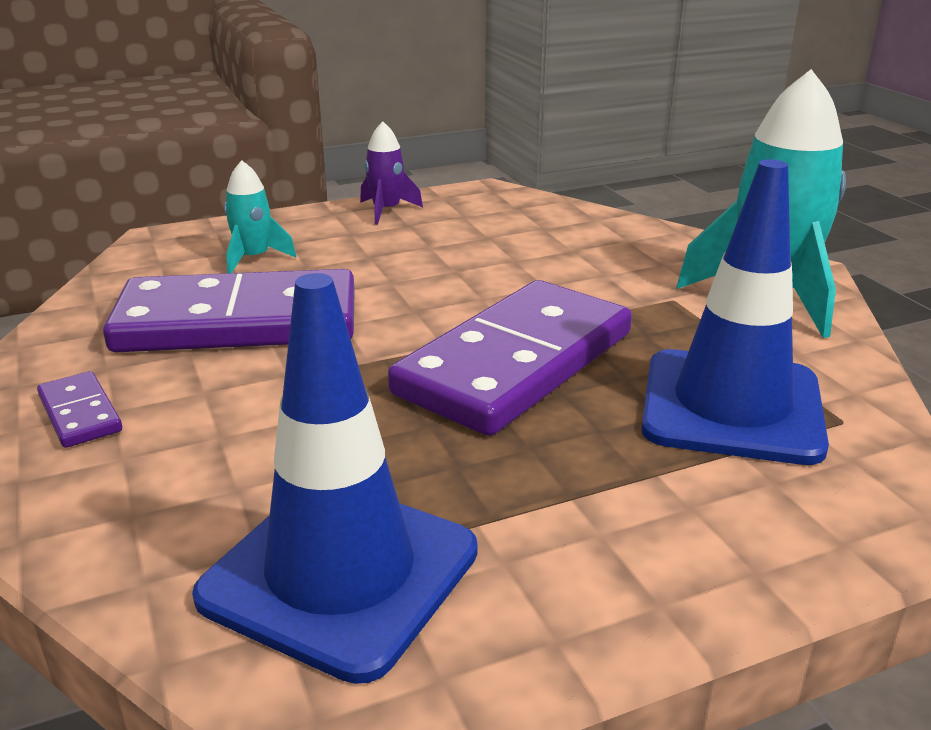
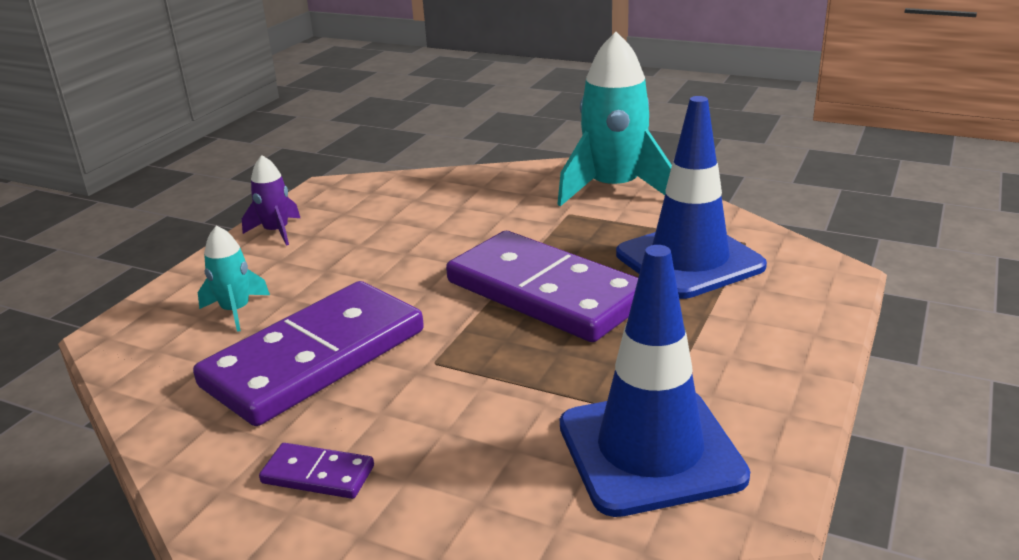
camera: 40 degrees left, 0 degrees up
(515, 363) = (545, 293): purple domino -> purple domino turned 45 degrees counterclockwise

